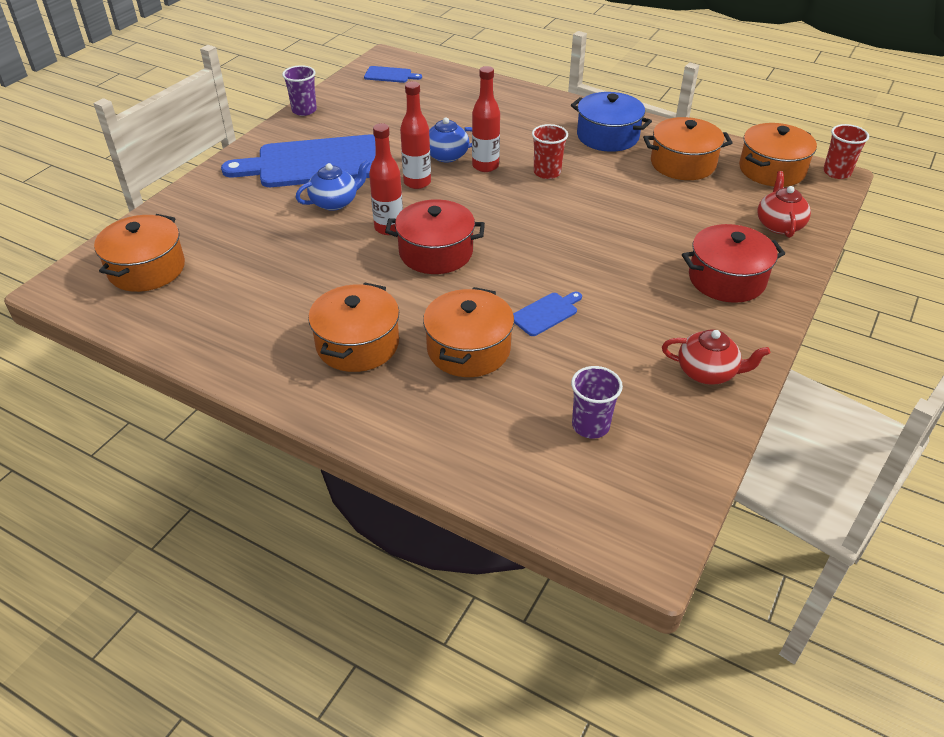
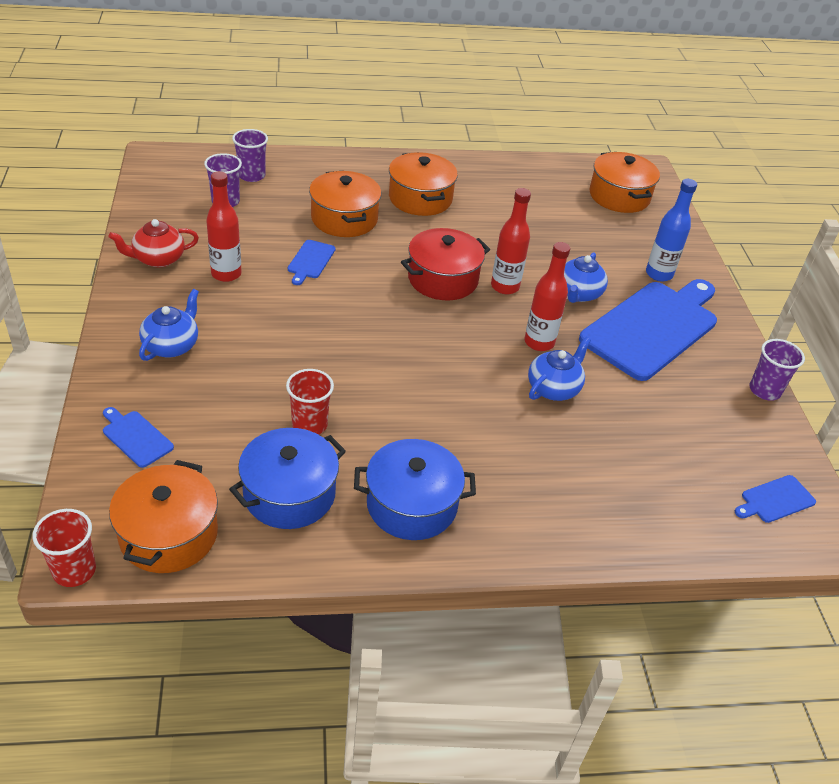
camera: 140 degrees right, 0 degrees up
(243, 192) = (659, 274): none -> blue bottle
(485, 166) = (501, 391): red bottle -> red bottle (226, 274)
(530, 458) = (252, 176): none -> purple cup
(547, 172) = (431, 409): red cup -> red cup (309, 425)
(683, 164) = (289, 494): orange pot -> blue pot
(726, 279) = (172, 345): red pot -> blue teapot
(779, 225) = (136, 437): red teapot -> blue cutting board

